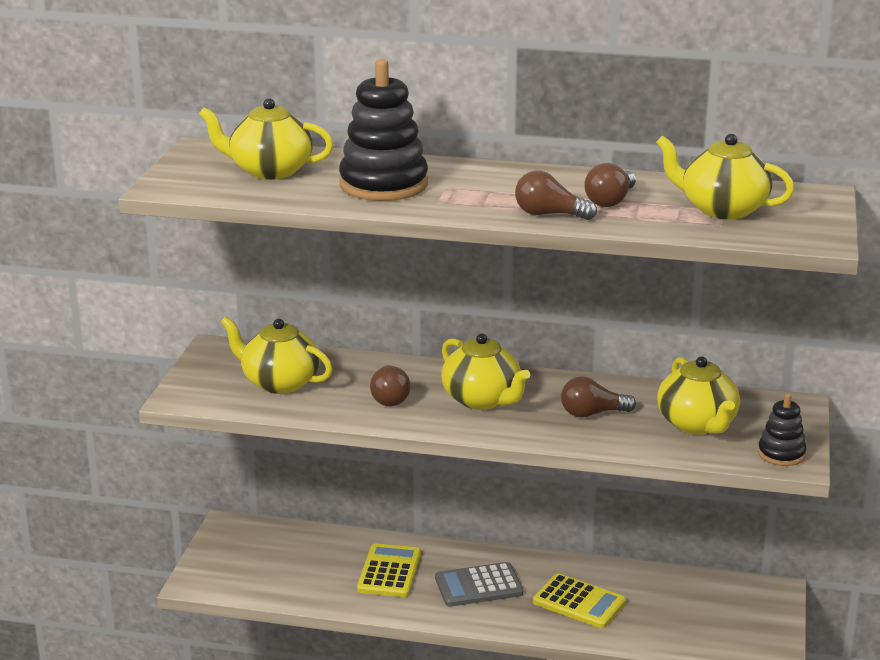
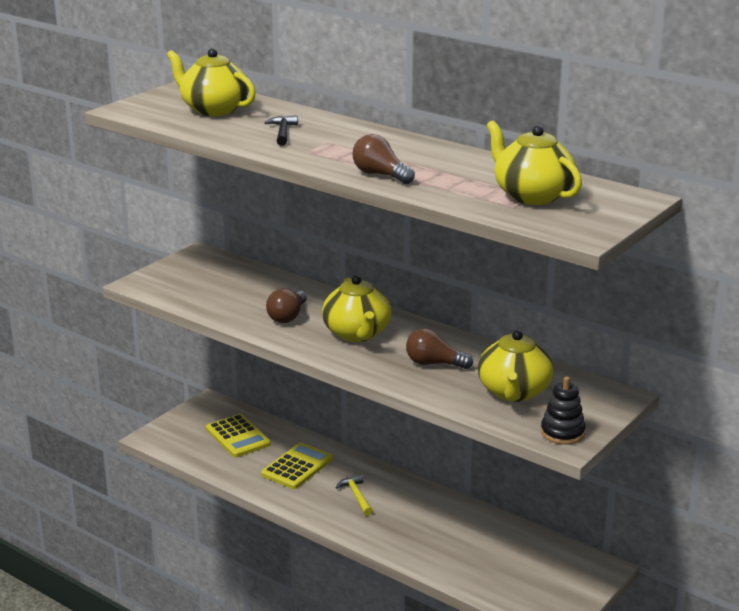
camera: 25 degrees right, 0 degrees up
(279, 382) = (218, 288): yellow teapot -> none
(383, 185) = (283, 132): black stacking toy -> black hammer
(478, 586) = (356, 496): grey calculator -> yellow hammer
(579, 602) = (425, 530): yellow calculator -> yellow calculator (238, 437)
(610, 201) = (445, 173): brown light bulb -> none

